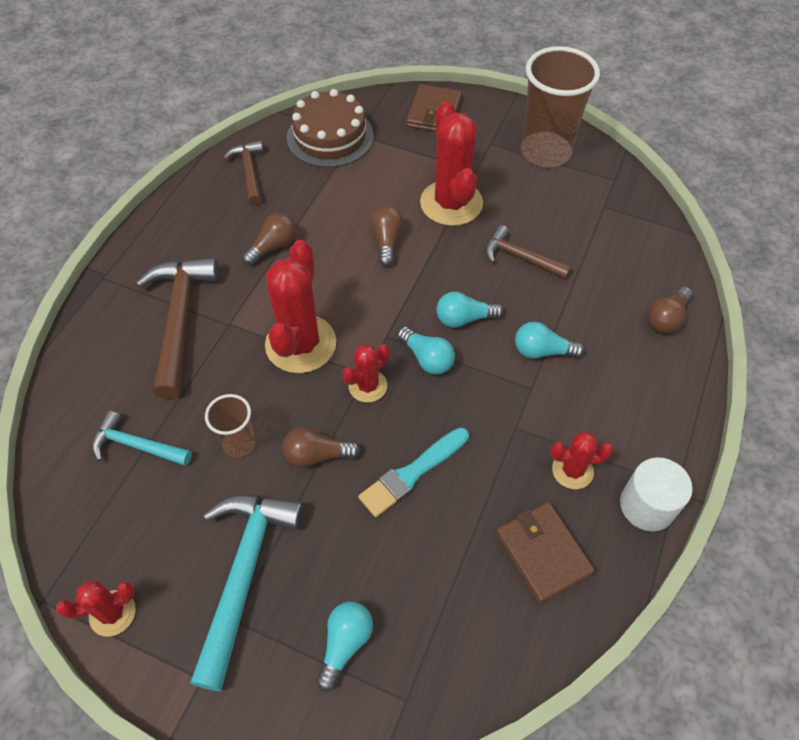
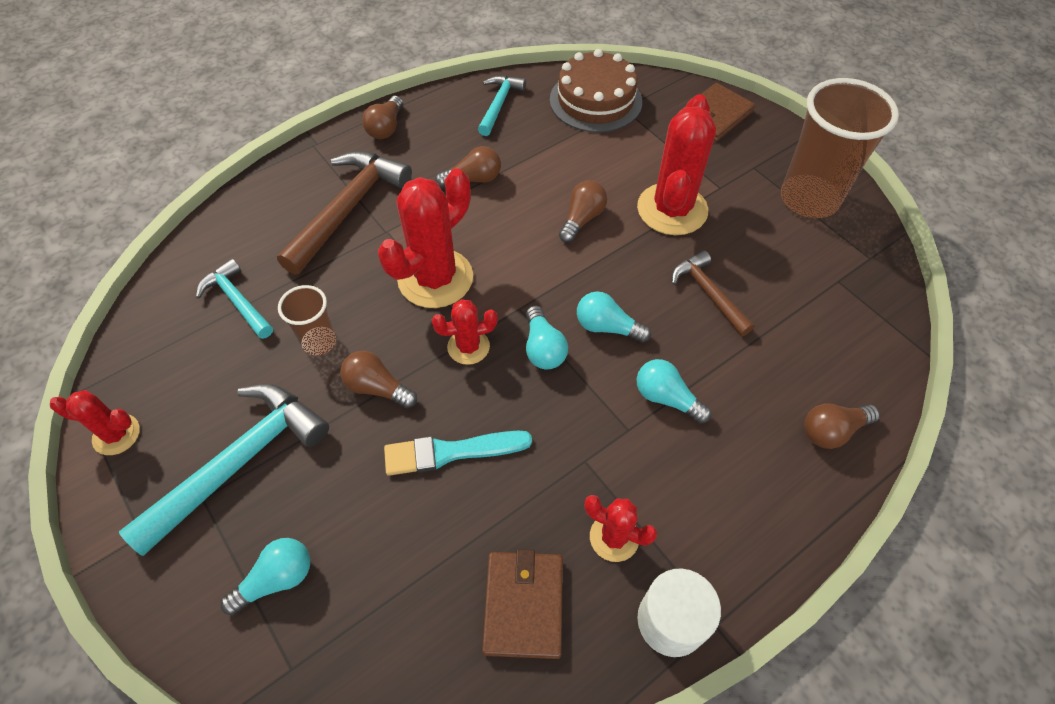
camera: 30 degrees right, 0 degrees up
(161, 233) = (386, 128): none -> brown light bulb
(249, 172) = (499, 104): brown hammer -> turquoise hammer

